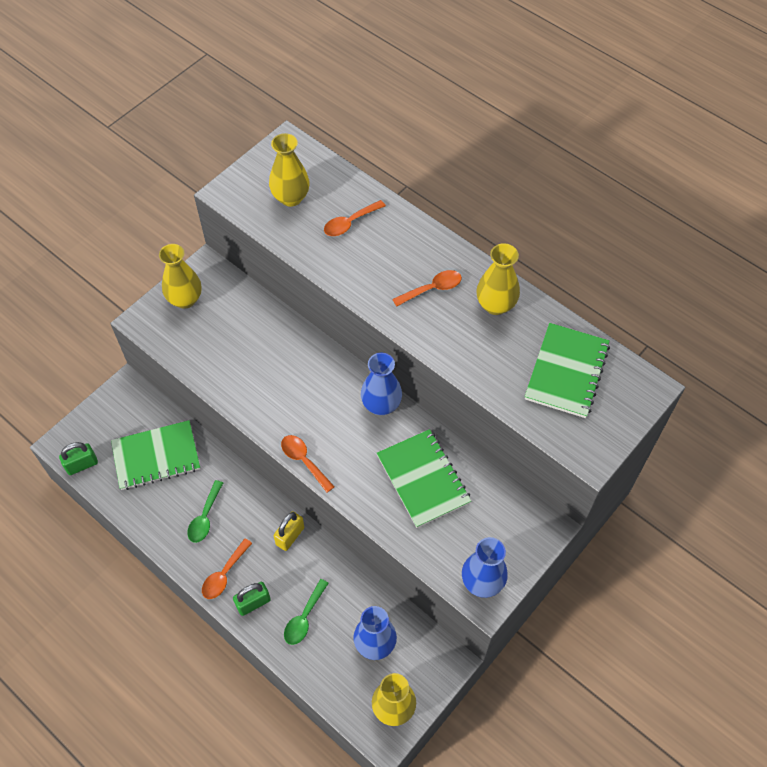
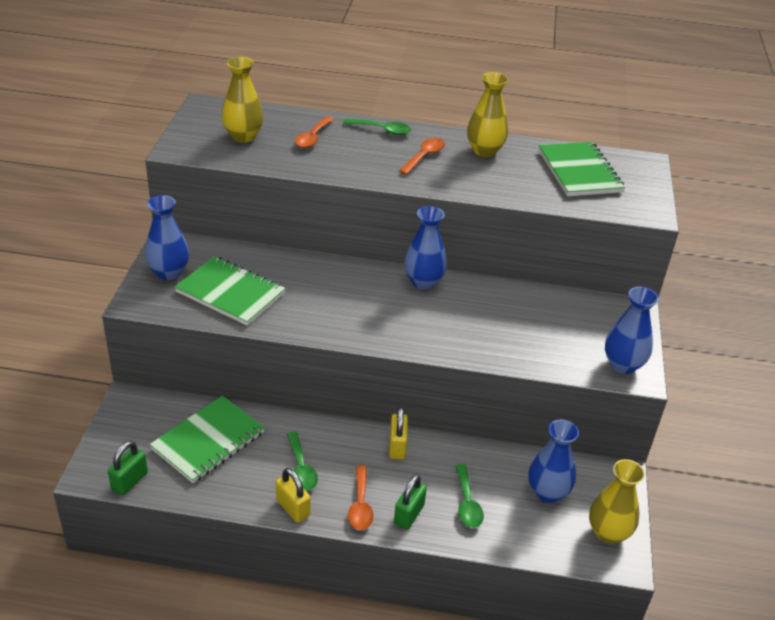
camera: 35 degrees left, 20 degrees down
(175, 550) = (293, 508): none -> yellow padlock
(185, 299) = (169, 272): yellow vase -> blue vase
(304, 461) = (392, 344): orange spoon -> none
(420, 237) = (382, 130): none -> green spoon
(423, 479) = (507, 317): green notebook -> green notebook (230, 293)

